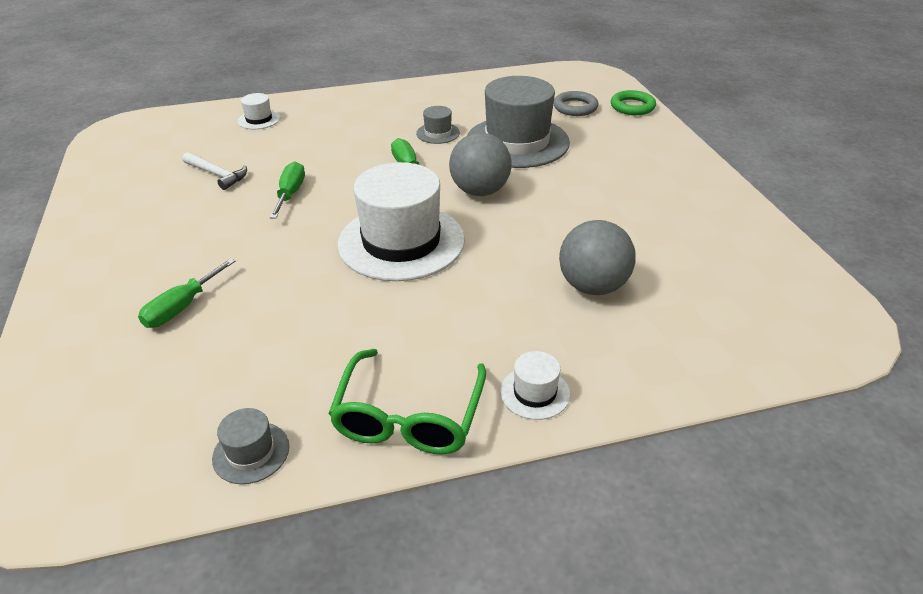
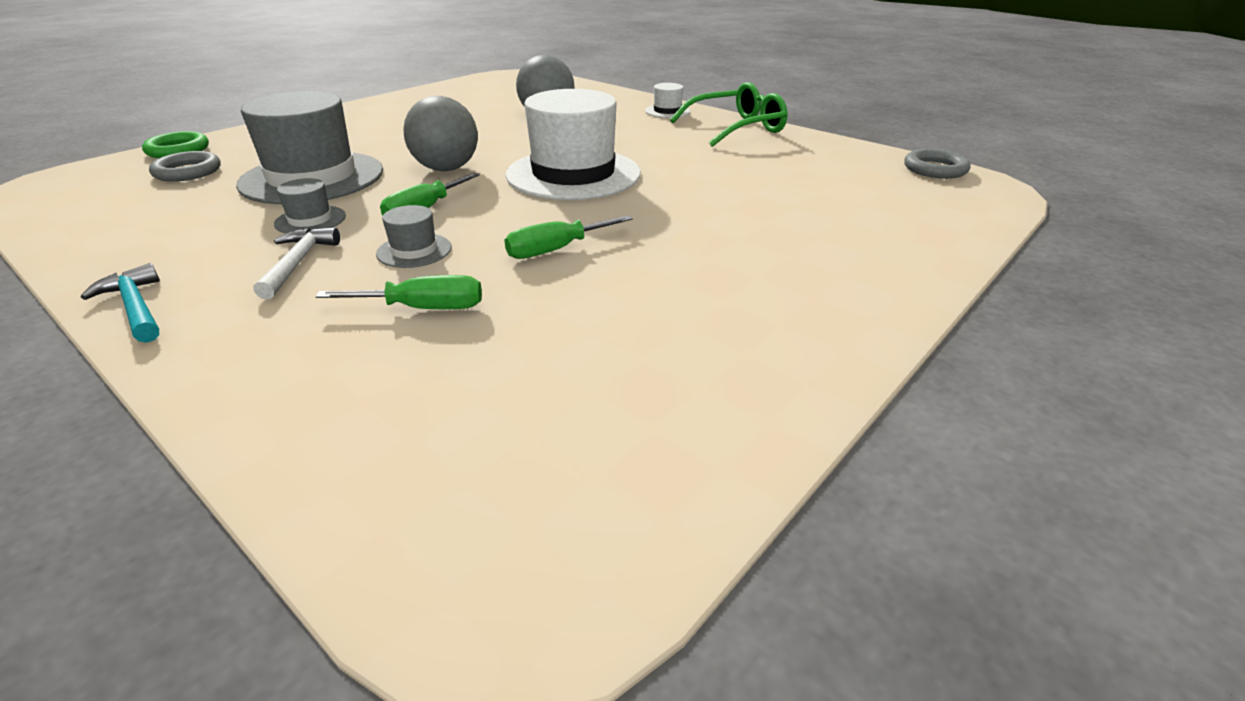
camera: 125 degrees left, 5 degrees down
(104, 498) = (935, 169): none -> grey ring
(182, 307) = (796, 219): green screwdriver -> green screwdriver (423, 308)
(217, 175) = (570, 322): white hammer -> white hammer (298, 263)
(251, 452) = (834, 150): grey hat -> grey hat (414, 250)
(259, 119) = (335, 385): white hat -> none
(384, 91) = (136, 307): none -> turquoise hammer

